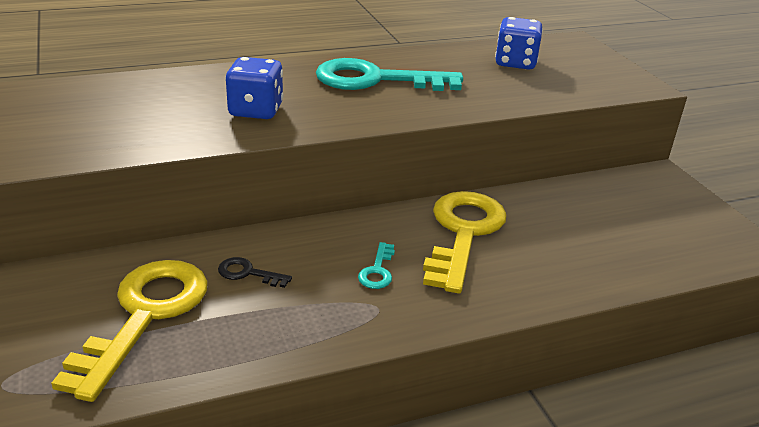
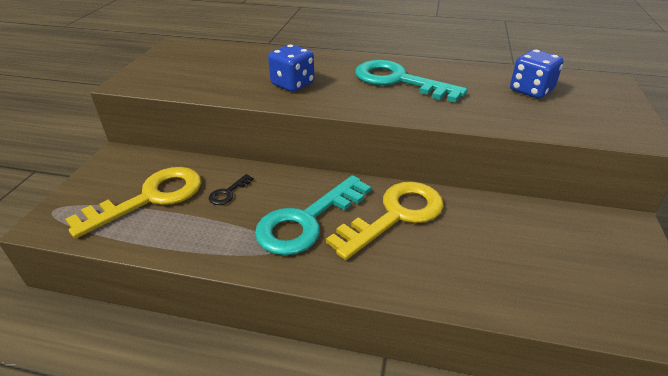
camera: 35 degrees right, 5 degrees up
(248, 273) = (228, 193): black key -> black key turned 105 degrees counterclockwise
(377, 271) = (307, 221): turquoise key -> turquoise key, size x2.42

